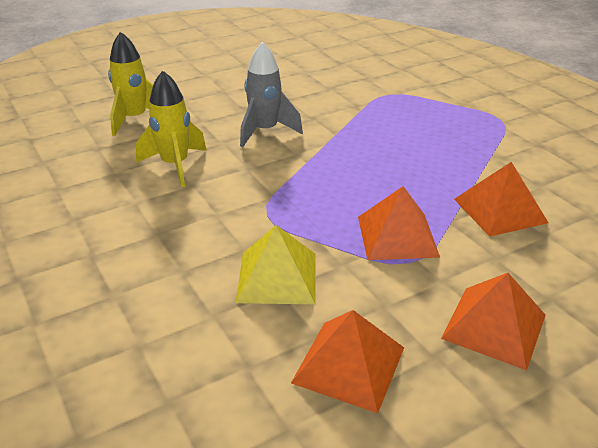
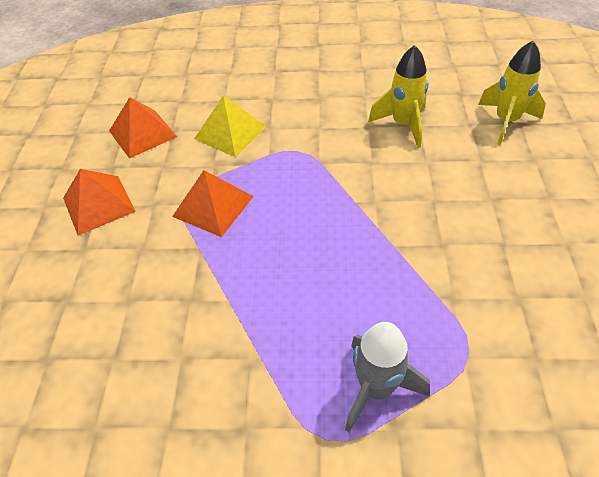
camera: 125 degrees right, 15 degrees up
(265, 131) = (431, 195): grey rocket -> grey rocket (376, 388)
(499, 210) = (181, 292): orange pyramid -> none

